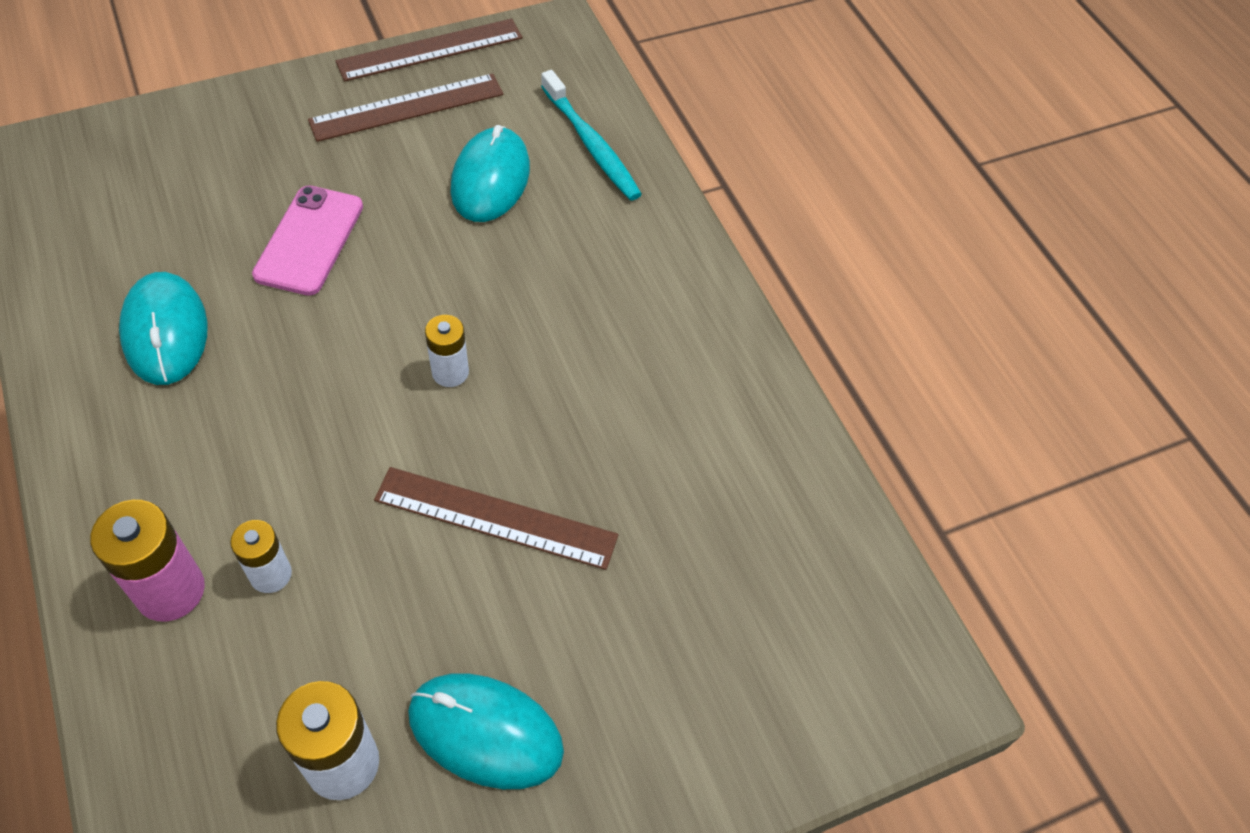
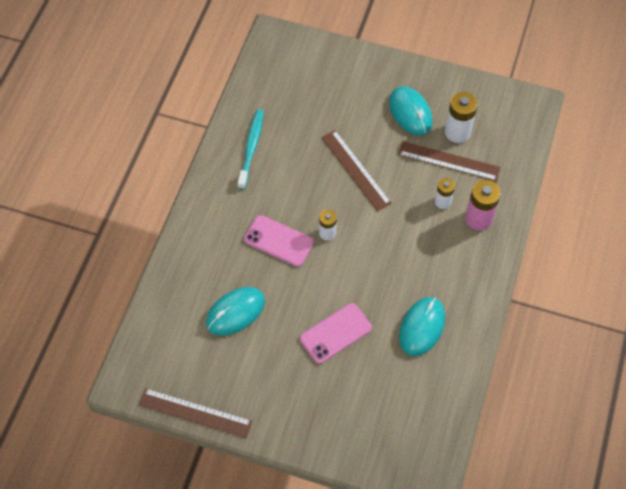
camera: 135 degrees left, 5 degrees up
(407, 107) = (236, 381): brown ruler -> brown ruler (449, 161)
(520, 308) = (278, 241): none -> pink phone
(591, 145) = (176, 299): turquoise toothbrush -> turquoise toothbrush (251, 148)

